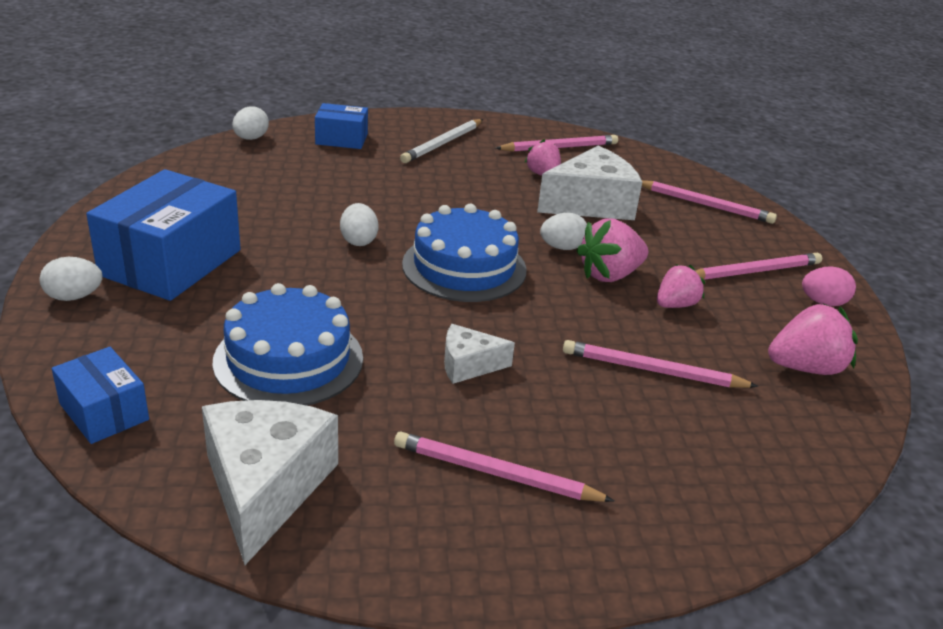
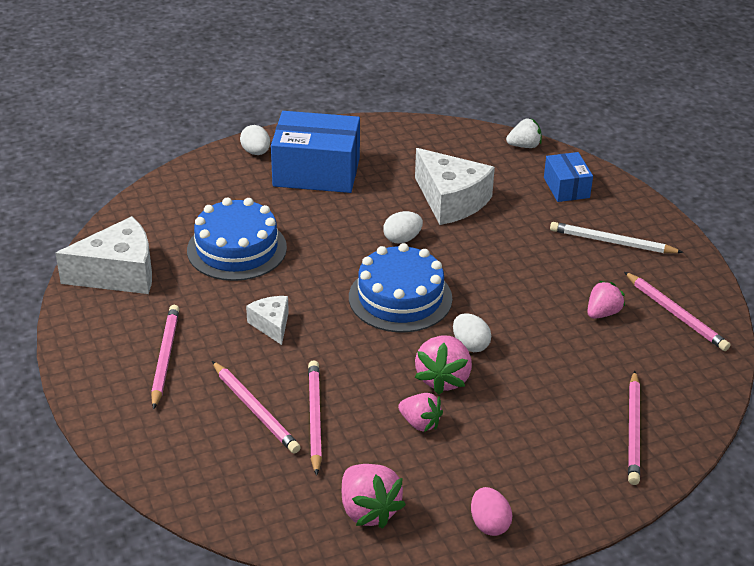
camera: 75 degrees right, 5 degrees up
(104, 412) = (156, 201): blue box -> none
(251, 138) = (524, 146): white egg -> white strawberry
(591, 204) = (568, 351): white cheese -> white cheese (451, 201)
(609, 275) = (443, 379): pink strawberry -> pink strawberry turned 120 degrees counterclockwise
(754, 271) = (516, 473): pink pencil -> pink pencil (255, 410)

